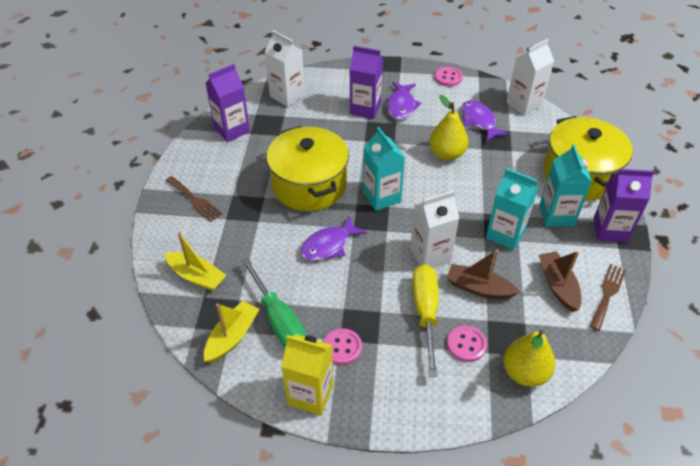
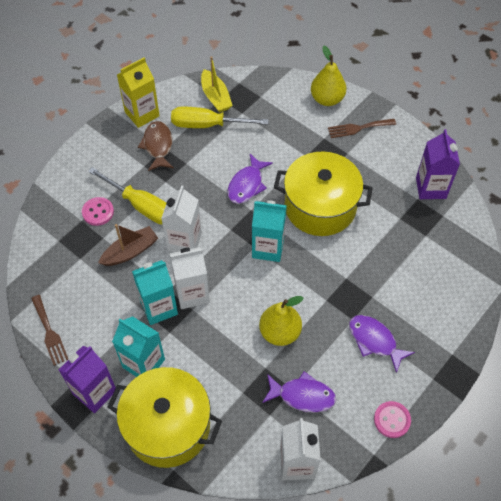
camera: 125 degrees right, 10 degrees up
(196, 276) = (281, 100): yellow boat -> none
(279, 320) = (207, 125): green screwdriver -> yellow screwdriver
(287, 96) = (455, 253): white carton -> white carton (192, 293)
(328, 245) = (247, 185): purple fish -> purple fish turned 150 degrees counterclockwise
(342, 347) = (158, 146): pink button -> brown fish
(365, 109) = (391, 306): purple carton -> none
(524, 372) = (50, 230): yellow pear -> yellow pear (327, 99)
(558, 286) = (86, 305): brown boat -> none

